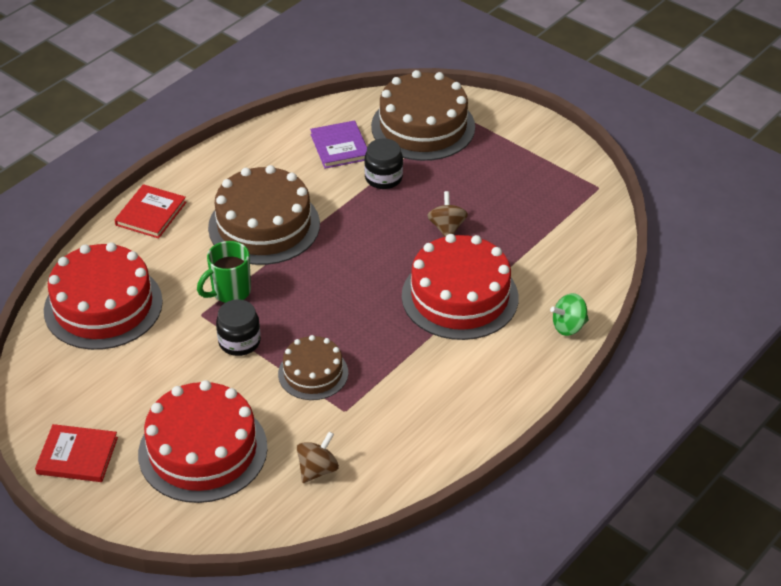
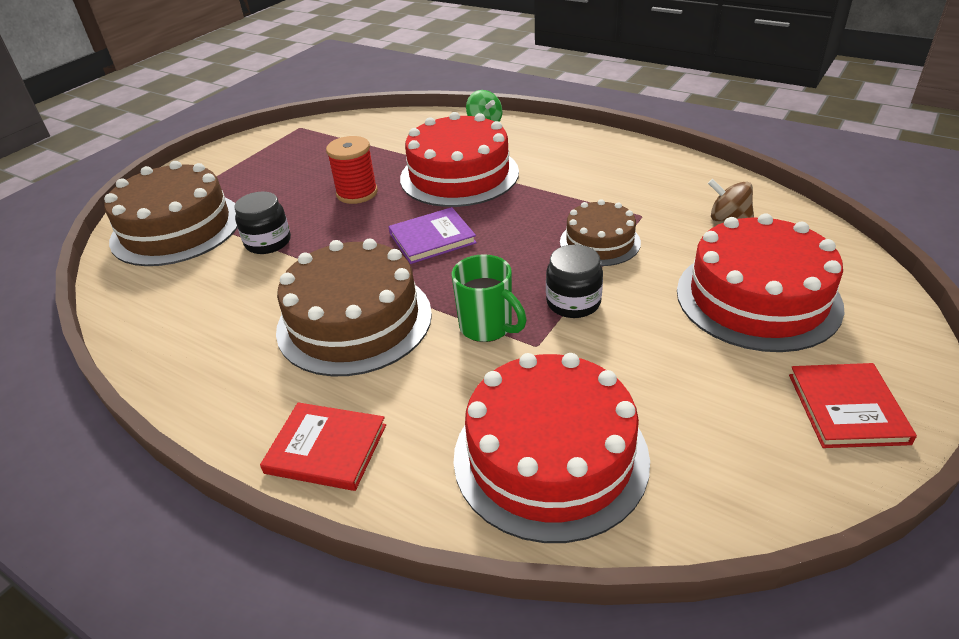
camera: 95 degrees left, 5 degrees down
(340, 147) = (199, 283): purple book -> purple book (432, 238)
(447, 228) = (357, 193): brown spinning top -> red spool

